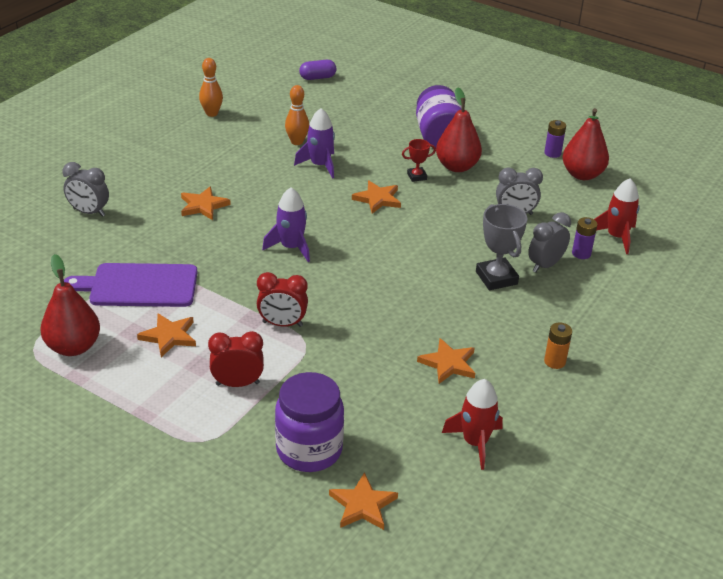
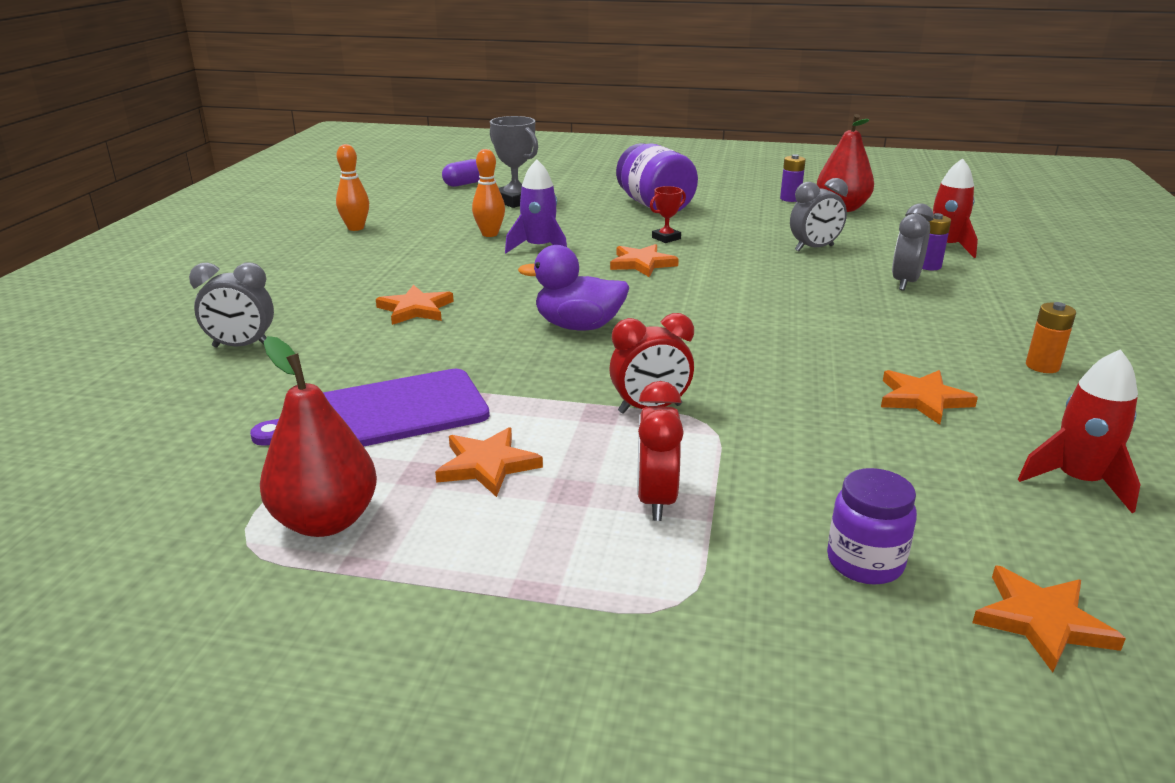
camera: 20 degrees left, 10 degrees down
(237, 384) = (656, 500): red clock -> red clock turned 60 degrees counterclockwise
(291, 247) = (578, 326): purple rocket -> purple duck
(309, 450) = (865, 562): purple jar -> purple jar, size x0.61
(457, 166) = (702, 224): red pear -> none
(496, 278) = (867, 304): grey trophy -> grey trophy (515, 201)

